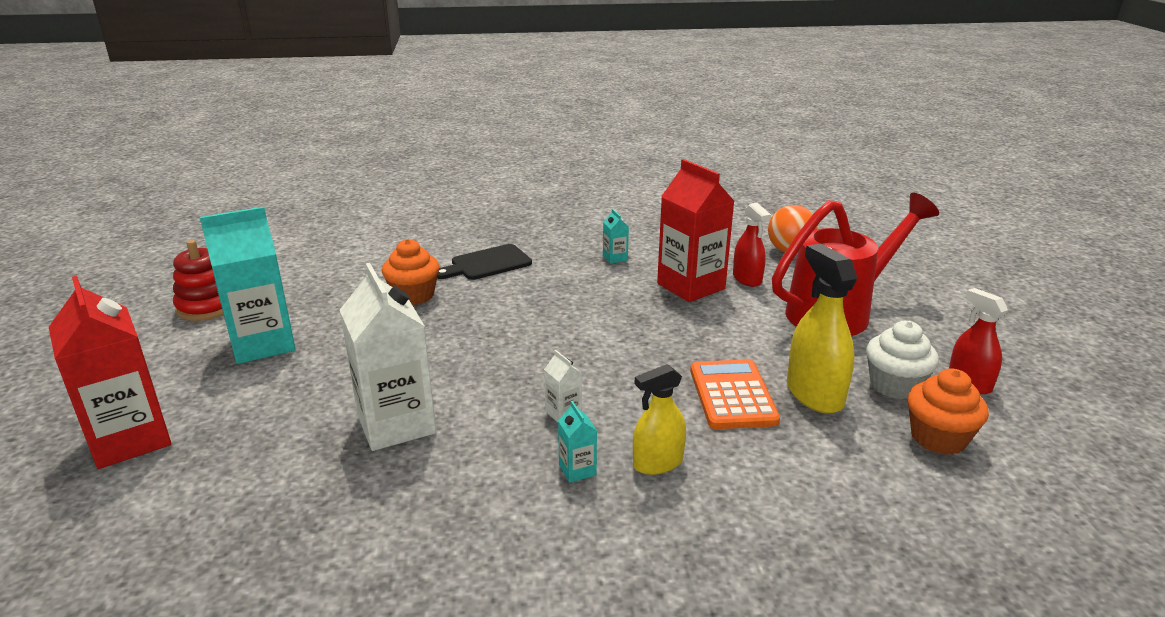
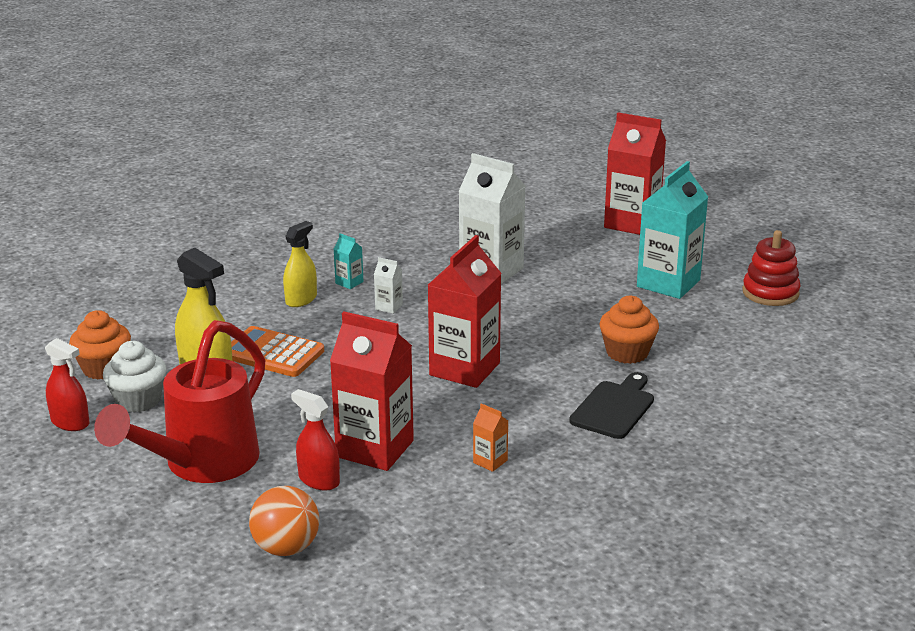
camera: 150 degrees right, 0 degrees up
(560, 322) = (464, 369): none -> red carton
(615, 258) = (490, 461): turquoise carton -> orange carton
(732, 395) = (273, 353): orange calculator -> orange calculator turned 150 degrees clockwise

